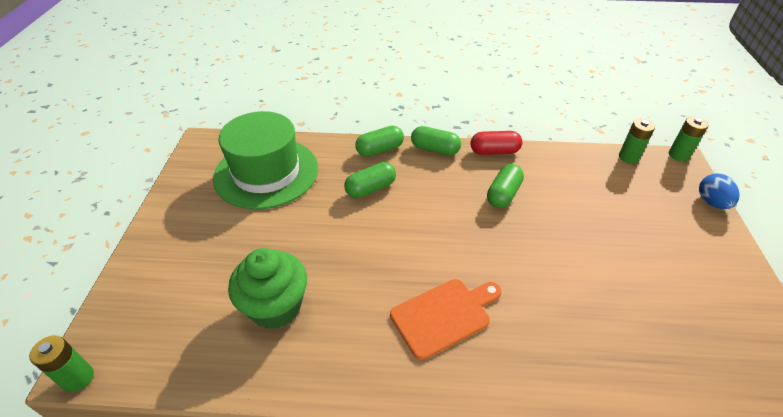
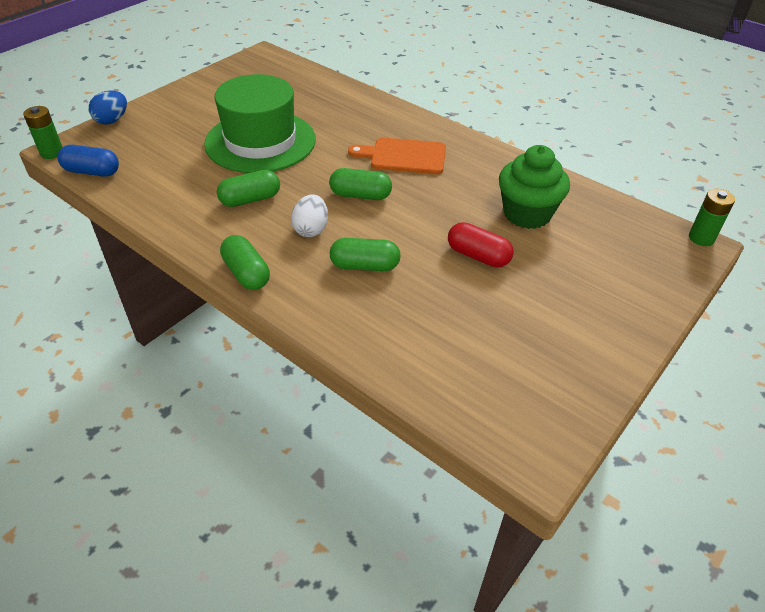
camera: 145 degrees left, 0 degrees up
(266, 172) = (467, 348): green hat -> green hat (260, 141)
(380, 150) = (306, 306): green capsule -> green capsule (360, 195)
(434, 195) = (311, 229): none -> white egg
(494, 151) = (192, 238): red capsule -> red capsule (478, 256)
(628, 157) = (92, 172): green battery -> blue capsule

